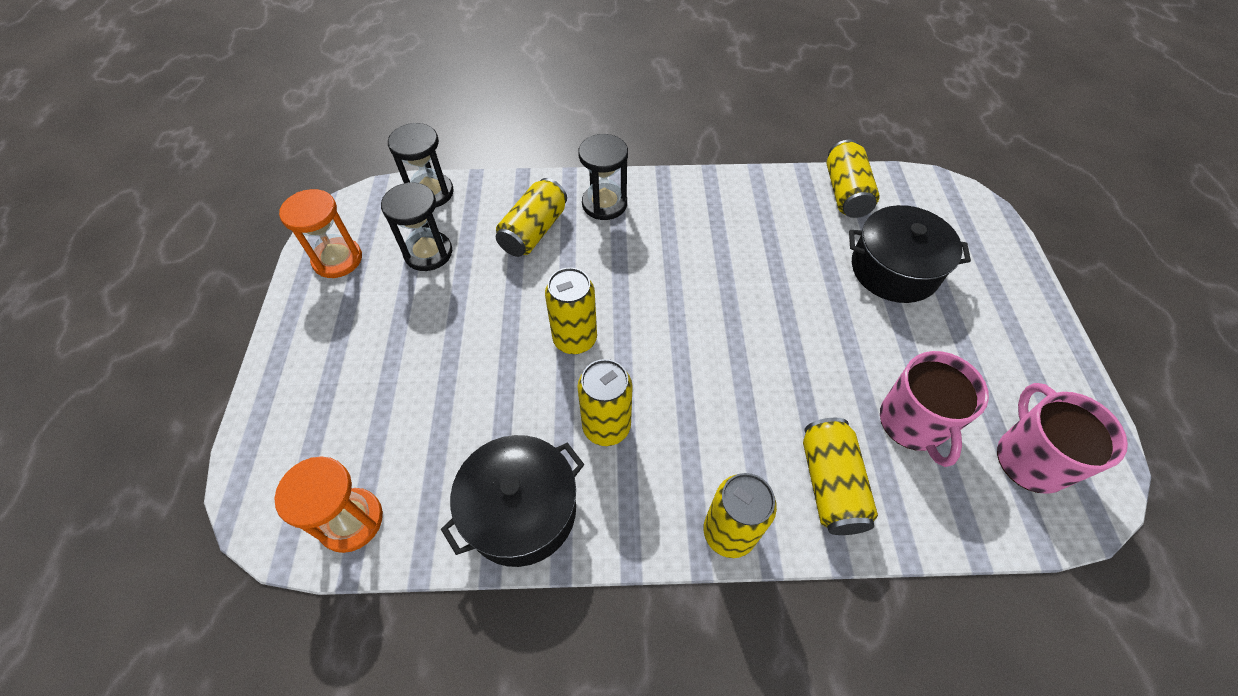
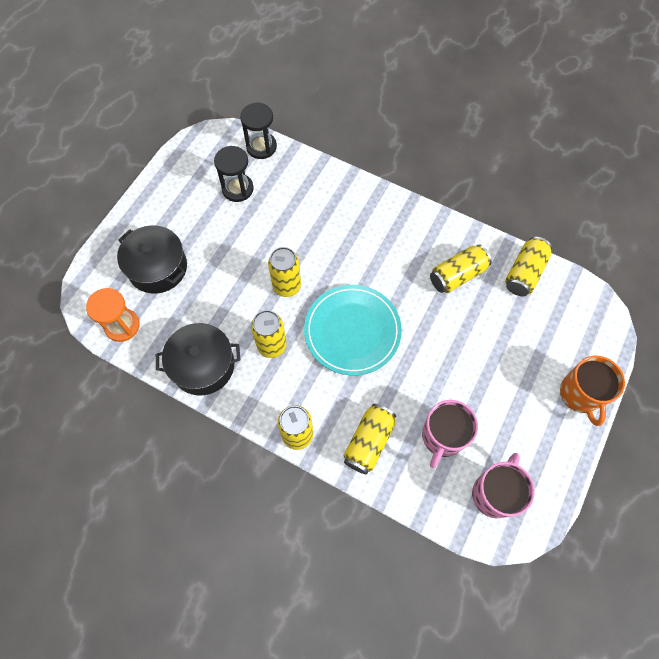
camera: 30 degrees right, 10 degrees up
(337, 259) = (186, 169): orange hourglass -> none
(534, 231) = (306, 203): yellow can -> yellow can (457, 275)
(604, 204) = (360, 205): black hourglass -> none
(701, 352) = (352, 331): none -> turquoise plate
(894, 269) = (512, 341): black pot -> black pot (158, 267)
(1013, 288) = (580, 394): none -> orange mug

